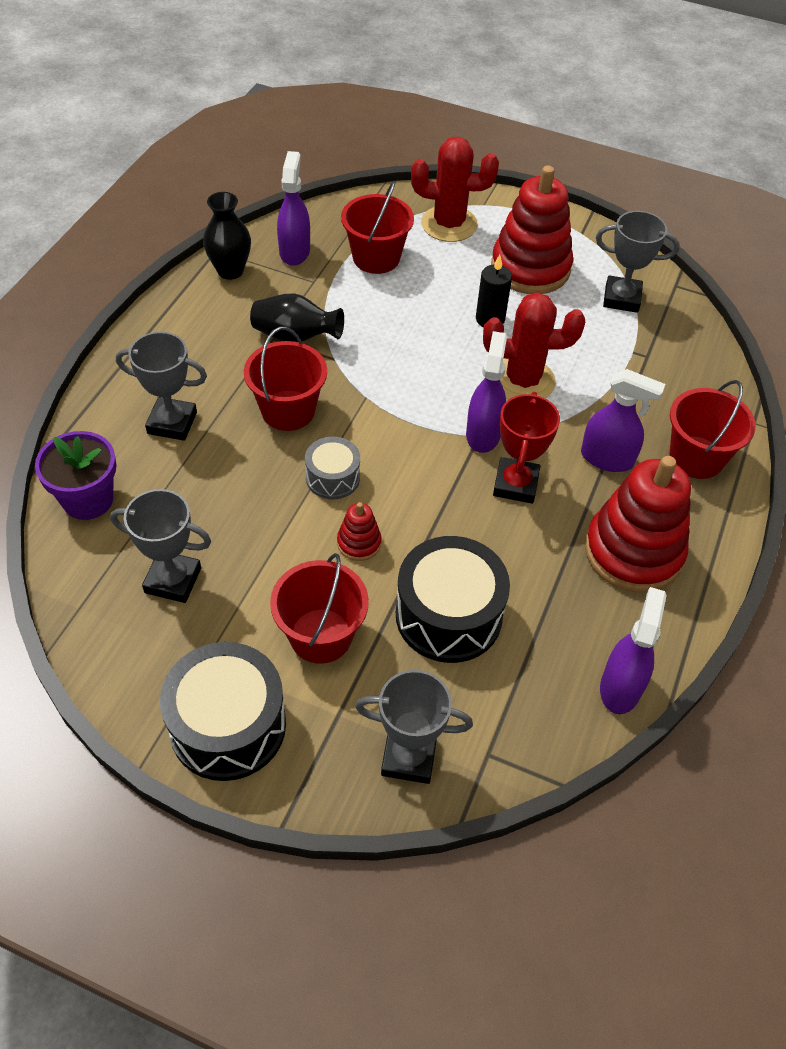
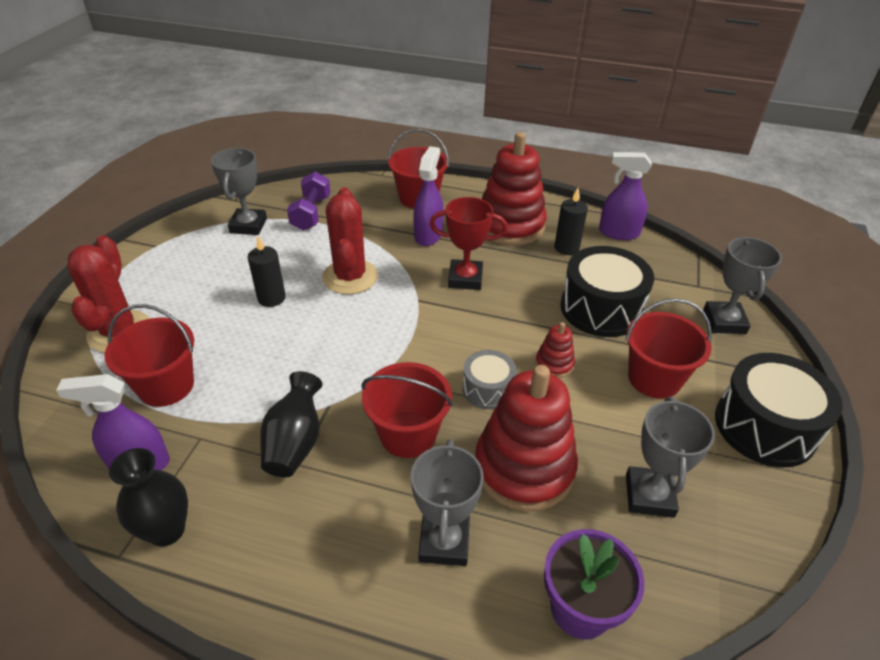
camera: 95 degrees left, 10 degrees down
(483, 434) = (415, 297): purple spray bottle -> none
(530, 268) = (201, 275): red stacking toy -> red stacking toy (524, 468)
(581, 608) = (566, 248): none -> black candle
(651, 350) = (311, 213): none -> purple dumbbell

